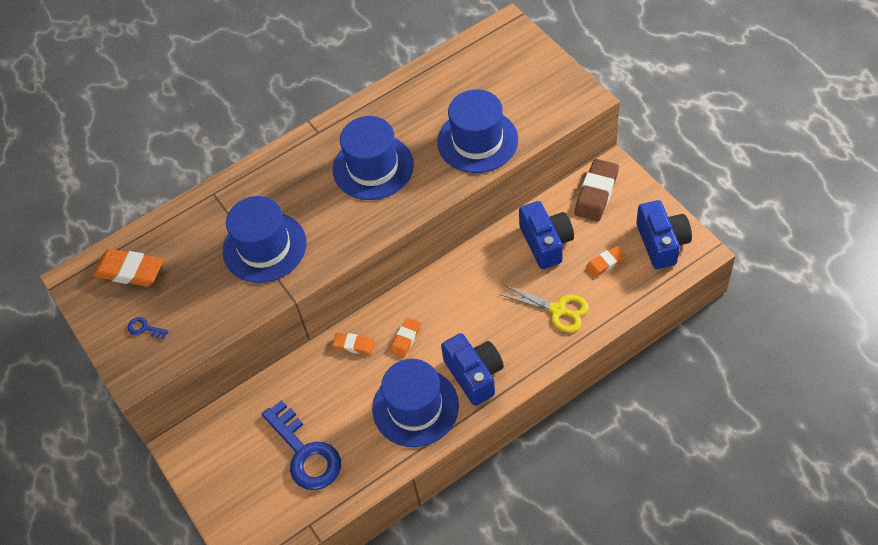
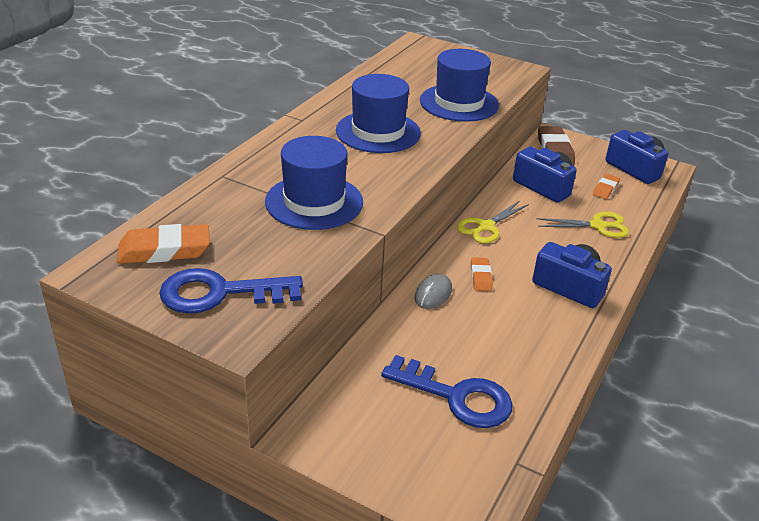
camera: 35 degrees left, 20 degrees down
(144, 328) = (220, 293): blue key -> blue key, size x2.50
(354, 345) = (433, 294): orange eraser -> grey mouse
(415, 407) = (538, 325): blue hat -> none
(451, 280) = (485, 227): none -> yellow scissors

